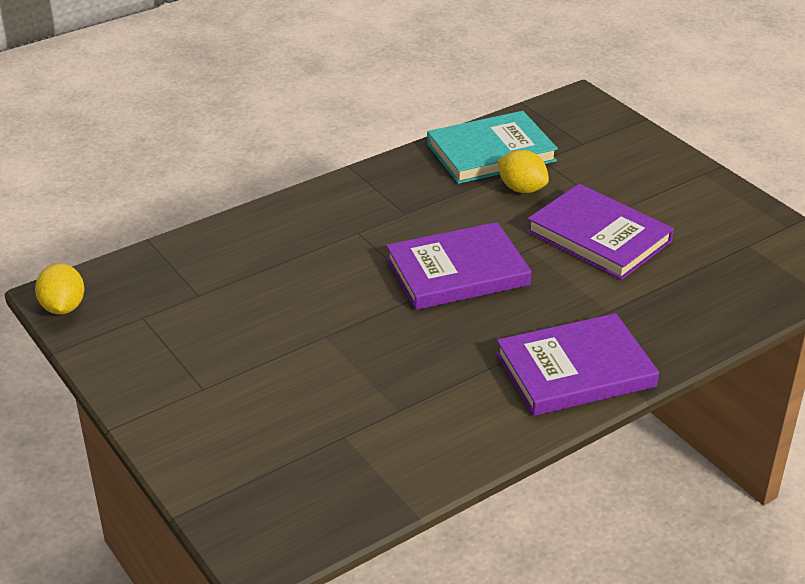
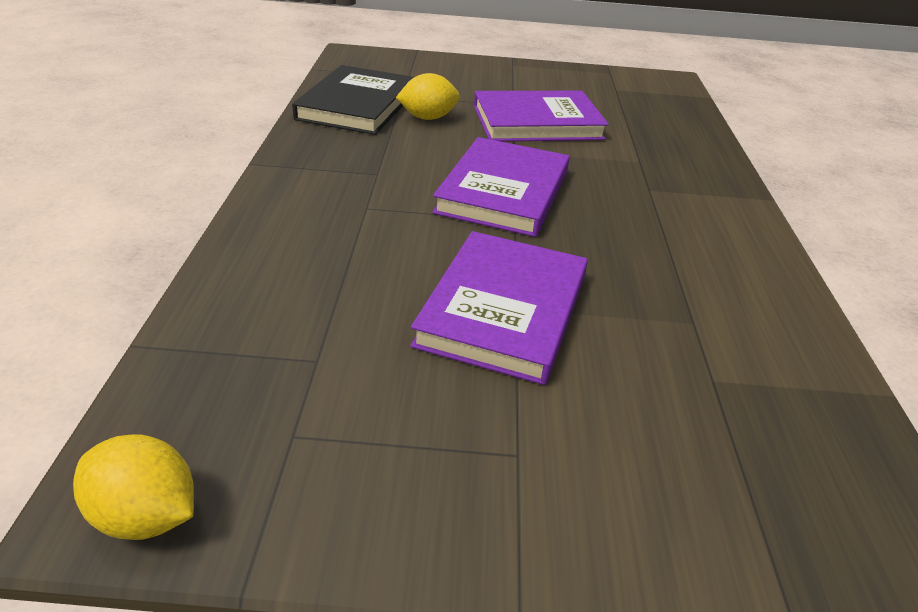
camera: 55 degrees left, 0 degrees up
(491, 152) = (357, 105): turquoise book -> black book
(575, 370) = (708, 208): purple book -> purple book (503, 310)

